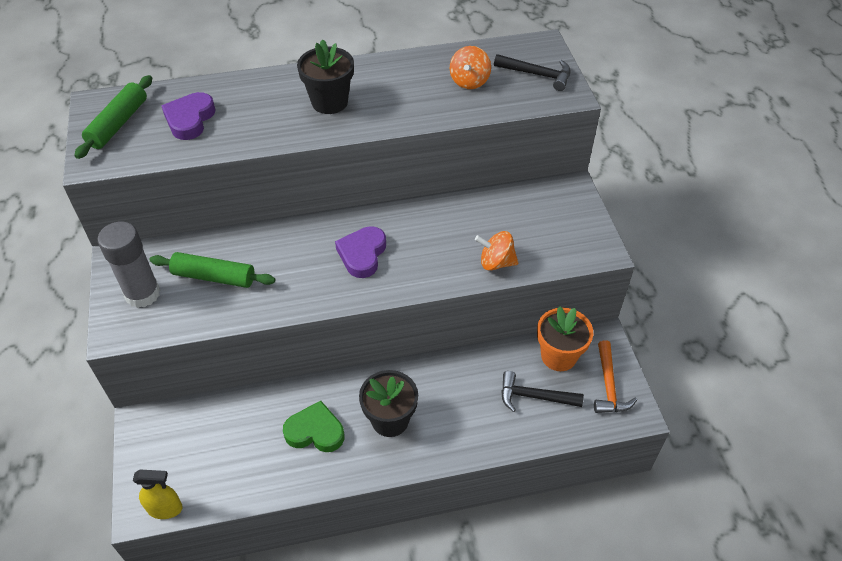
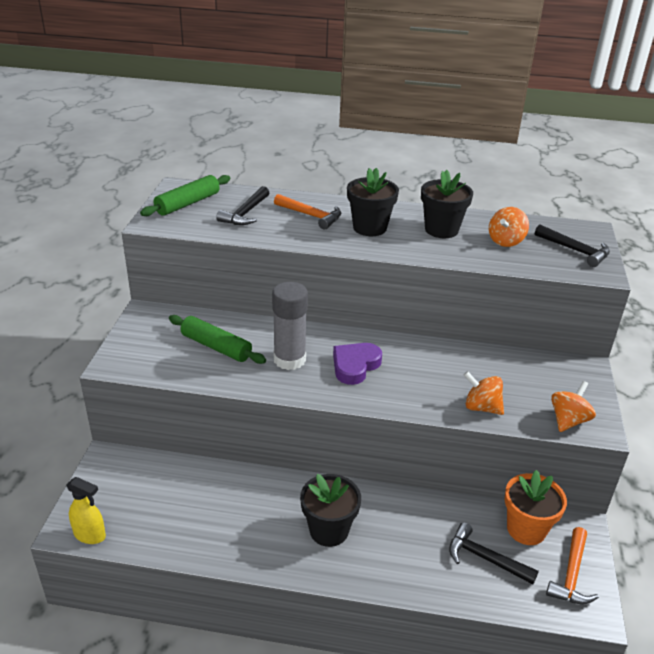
camera: 20 degrees right, 15 degrees down
(142, 294) = (151, 342): grey glue stick -> grey glue stick (289, 359)
(190, 119) = (245, 213): purple heart -> black hammer
(261, 103) = (311, 215): none -> orange hammer
(315, 431) = (254, 516): green heart -> none
(402, 84) = (441, 230): none -> black flower pot
(575, 251) = (568, 420): none -> orange spinning top

